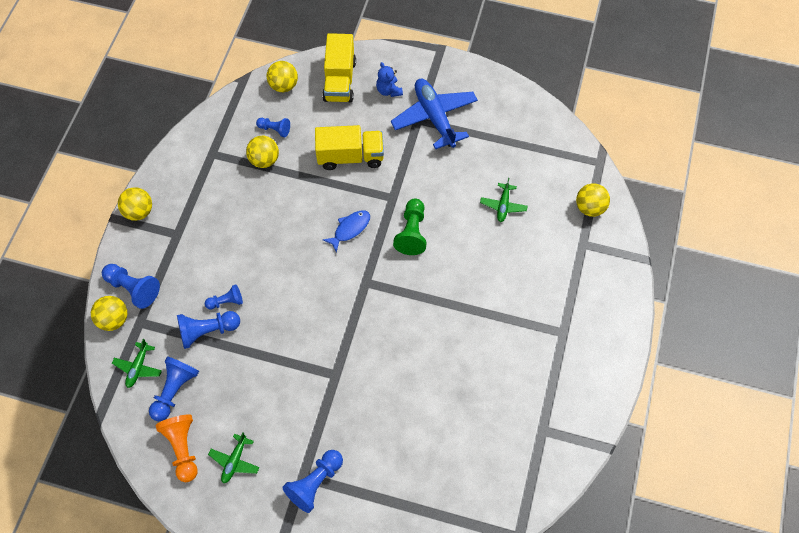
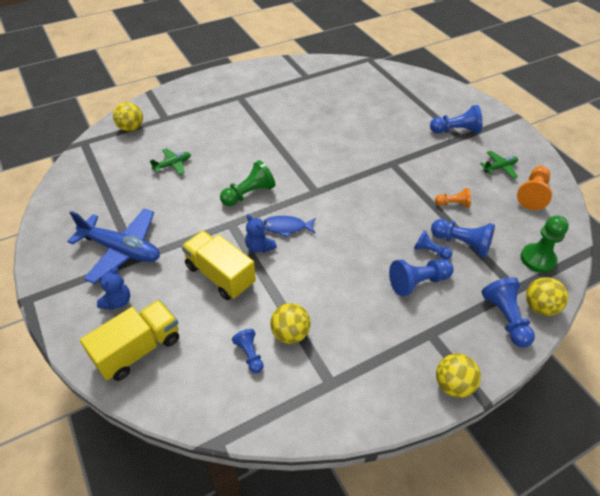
camera: 135 degrees left, 15 degrees down
(138, 367) = (537, 259): green plane -> green pawn
(174, 391) = (516, 226): blue pawn -> blue pawn (418, 282)
(244, 370) = (453, 204): none -> orange pawn
(284, 85) = (189, 394): yellow ball -> none
(350, 197) = (259, 247): none -> blue teddy bear
(434, 117) = (121, 250): blue plane -> blue plane turned 90 degrees counterclockwise

